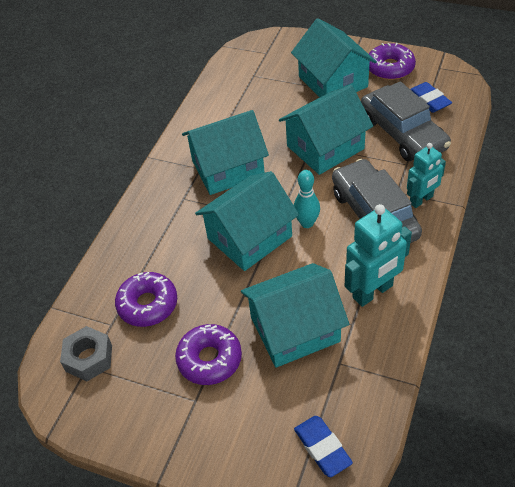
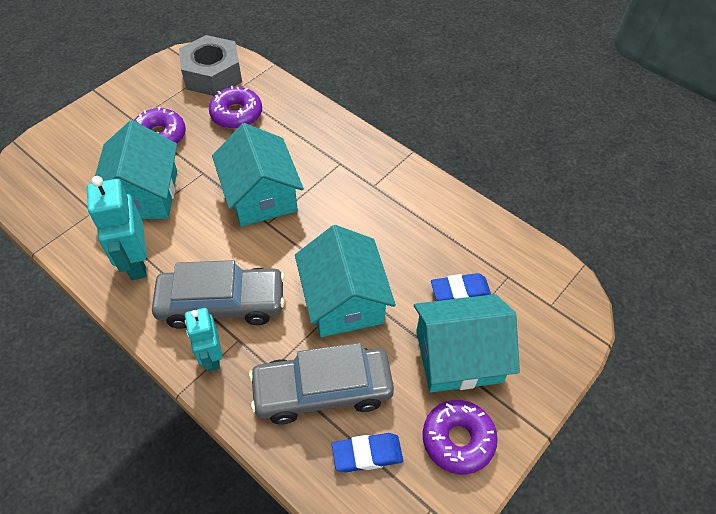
camera: 105 degrees right, 5 degrees up
(89, 358) = (213, 75): grey nut -> grey nut, size x1.60
(227, 168) = (361, 206): turquoise house -> none
(307, 223) = (248, 244): turquoise bowling pin -> none
(322, 448) = (39, 176): blue eraser -> blue eraser (460, 291)

